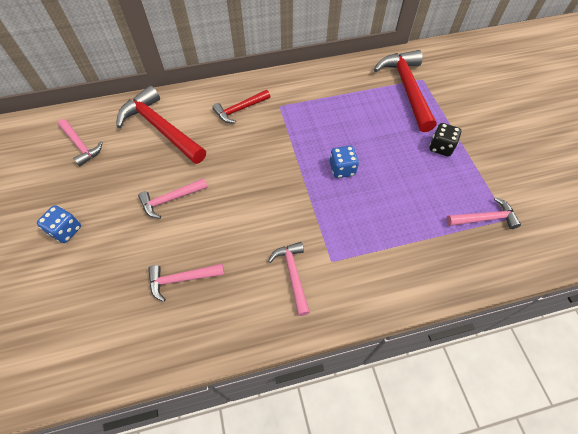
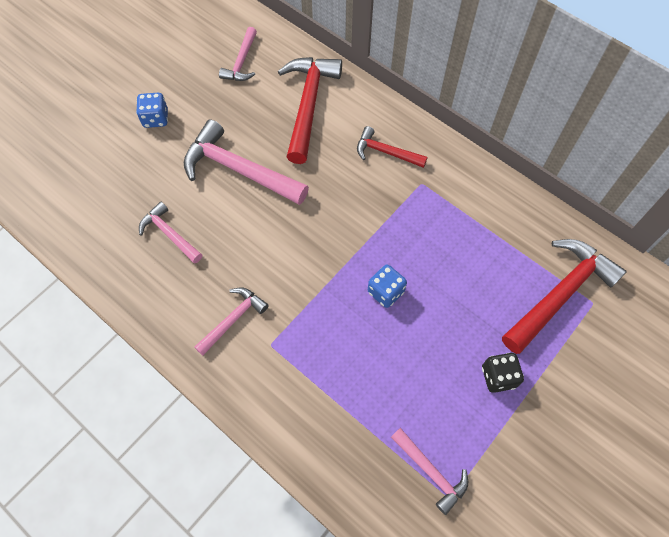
camera: 55 degrees right, 5 degrees up
(170, 199) = (238, 169): pink hammer -> pink hammer, size x1.80

